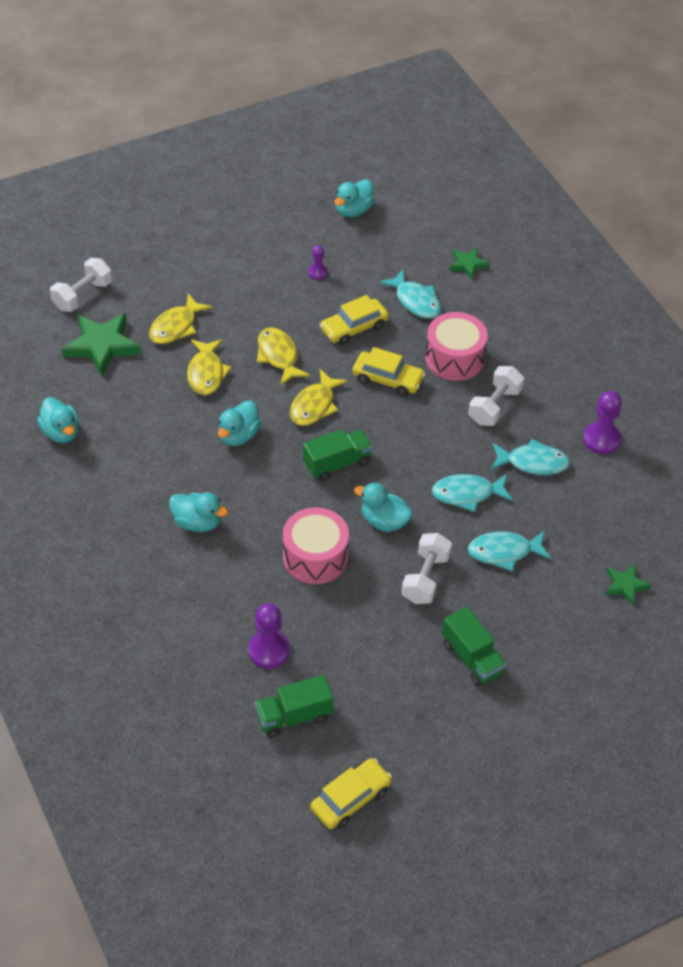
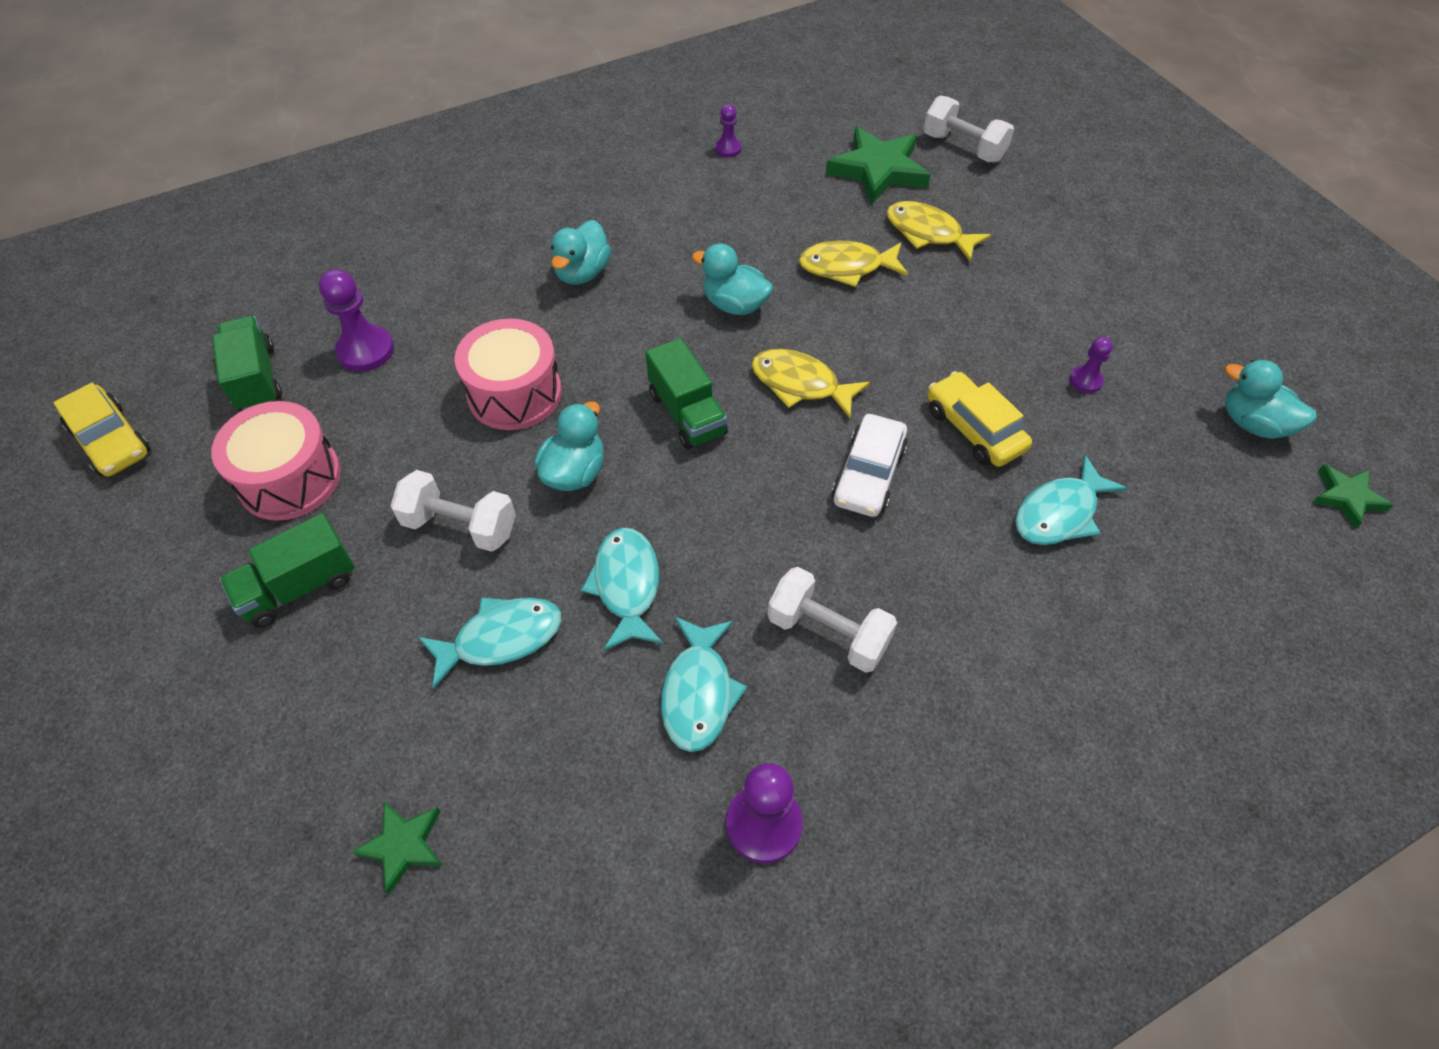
camera: 90 degrees right, 5 degrees up
(61, 432) = (728, 149): turquoise duck -> purple pawn
(278, 356) = (894, 341): yellow fish -> none
(388, 379) = (868, 475): yellow car -> white car
(454, 358) = (934, 571): pink drum -> pink drum (290, 478)
(467, 264) = (1181, 596): green star -> green star (1346, 497)
(504, 552) = (501, 638): turquoise fish -> turquoise fish turned 75 degrees clockwise

